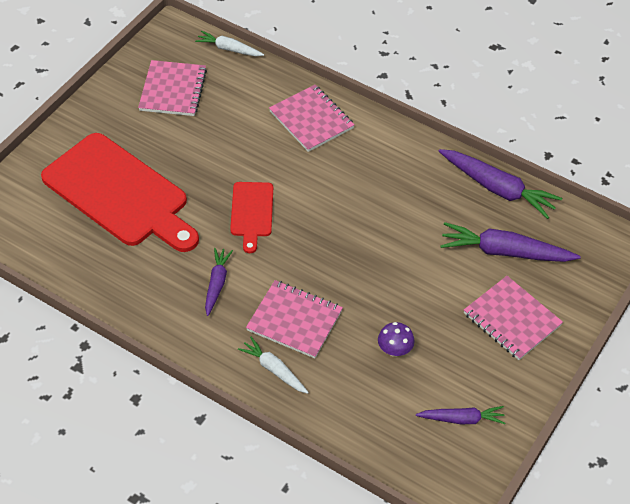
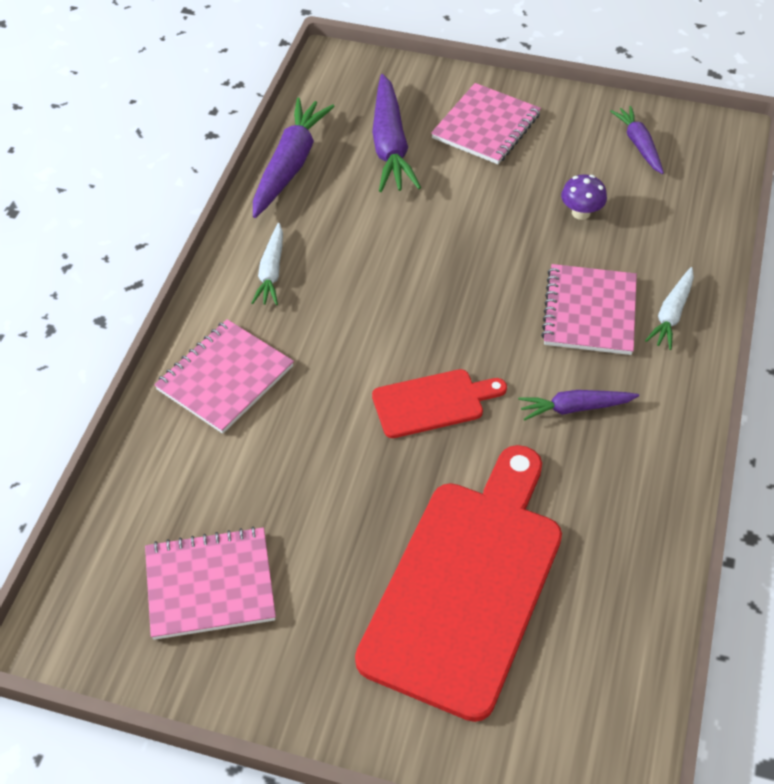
camera: 105 degrees left, 0 degrees up
(229, 49) = (87, 530): white carrot -> white carrot (271, 272)

